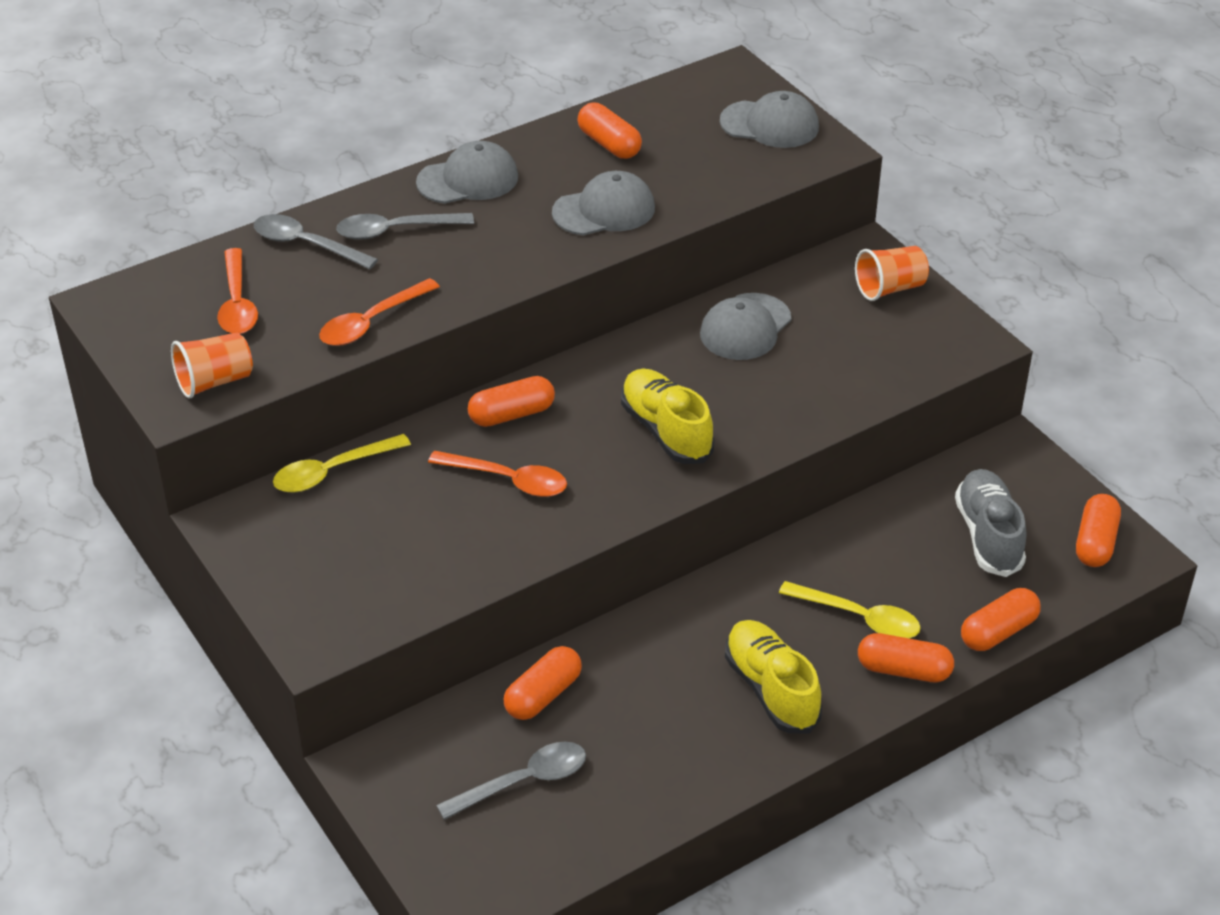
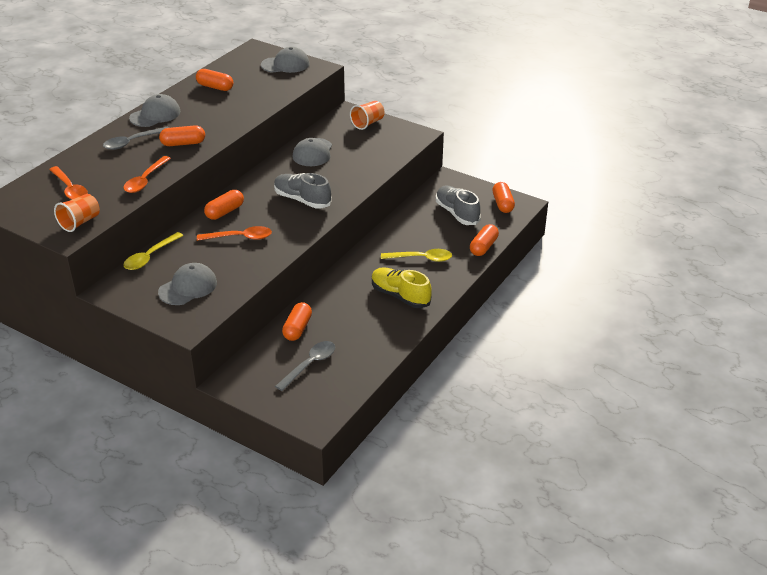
camera: 25 degrees left, 5 degrees down
(306, 245) = (90, 158): grey spoon -> none
(604, 210) = (230, 112): grey cap -> grey cap (188, 287)
(666, 431) = (302, 200): yellow shoe -> grey shoe
(903, 670) = (453, 272): orange capsule -> orange capsule (183, 143)

